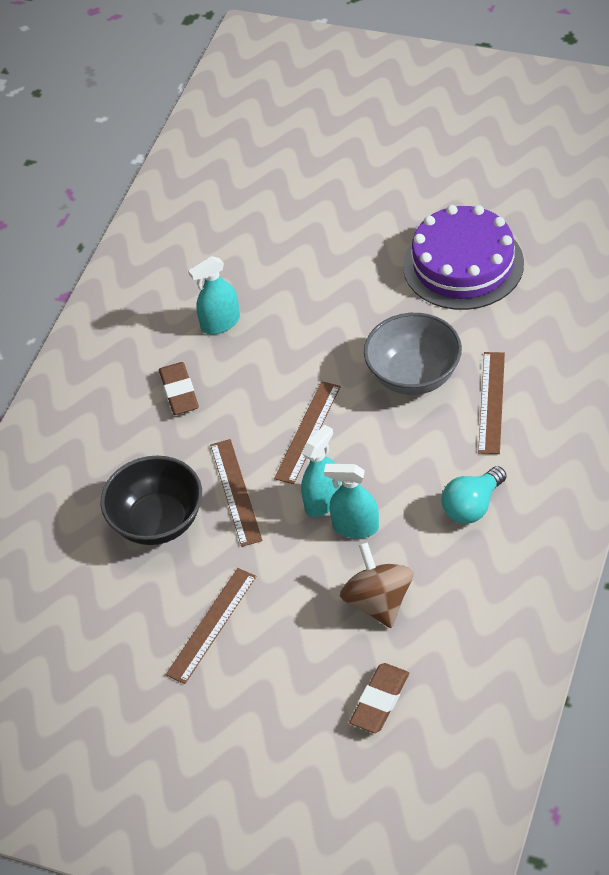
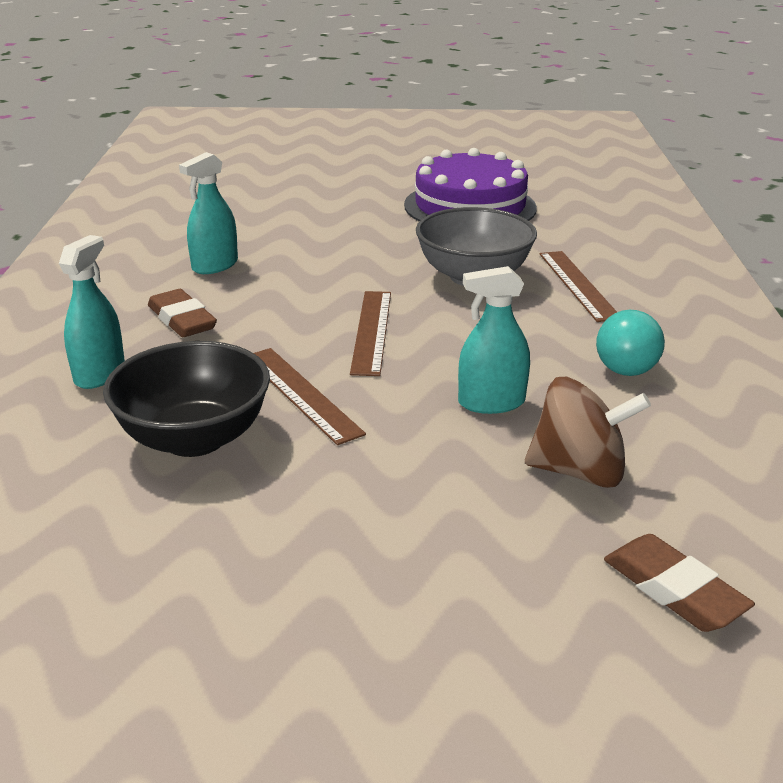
camera: 25 degrees left, 20 degrees down
(212, 625) = (334, 542): brown ruler -> none
(323, 501) = (429, 385): turquoise spray bottle -> turquoise spray bottle (100, 374)
(378, 602) = (579, 471): brown spinning top -> brown spinning top turned 135 degrees clockwise
(380, 701) = (674, 590): brown eraser -> brown eraser turned 45 degrees counterclockwise

